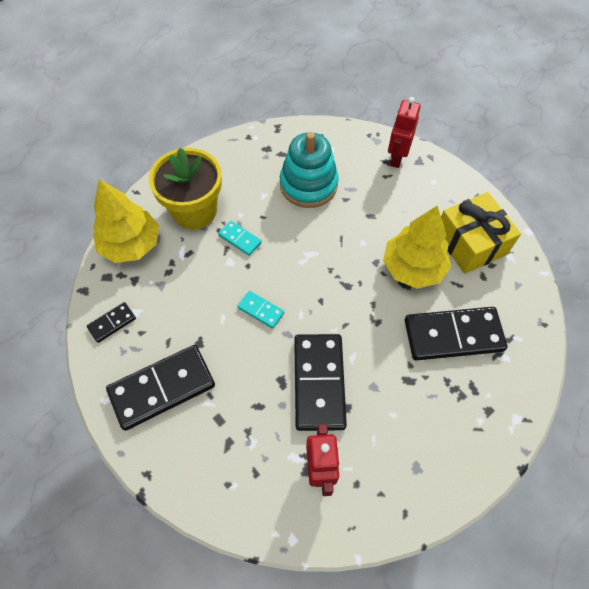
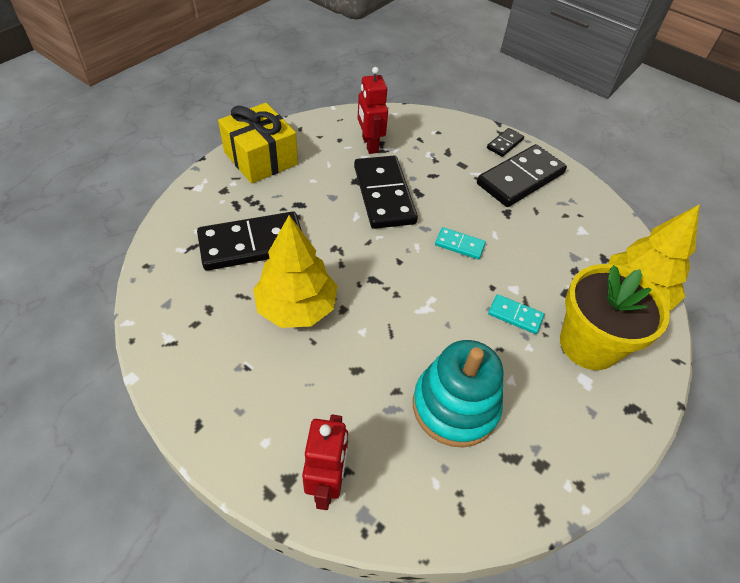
camera: 165 degrees right, 10 degrees down
(112, 323) = (597, 219): black domino -> black domino (504, 144)
(470, 243) = (219, 348): yellow gift -> yellow gift (261, 158)

